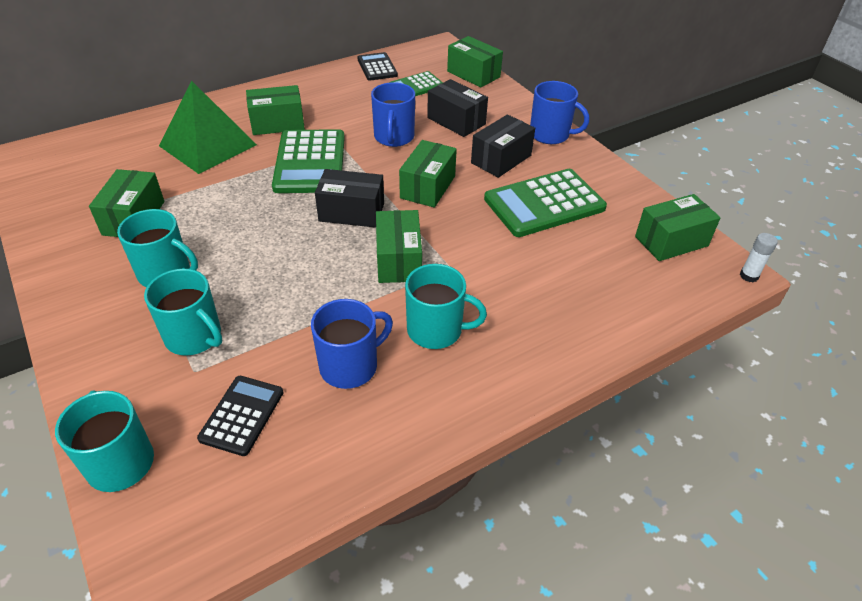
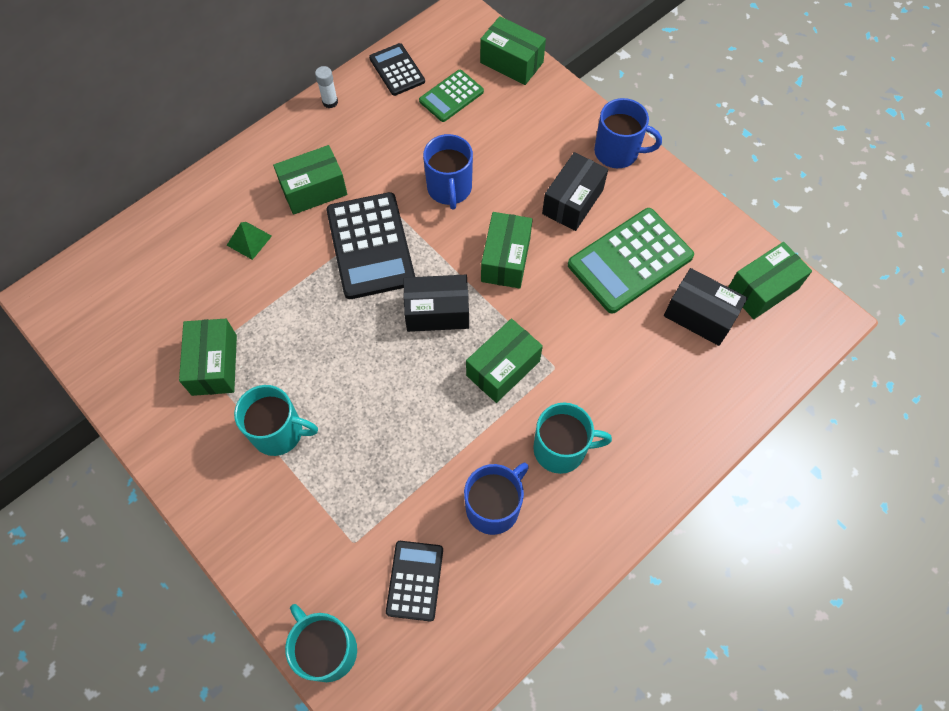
camera: 10 degrees left, 20 degrees up
(194, 337) = (338, 504): turquoise mug -> none
(208, 145) = (249, 240): green pyramid -> green pyramid, size x0.42
(310, 162) = (370, 246): green calculator -> black calculator
(398, 260) = (503, 368): green box -> green box turned 60 degrees clockwise
(456, 121) = (511, 148): black box -> black box (700, 315)
(749, 276) = (839, 321): white glue stick -> white glue stick (330, 102)

